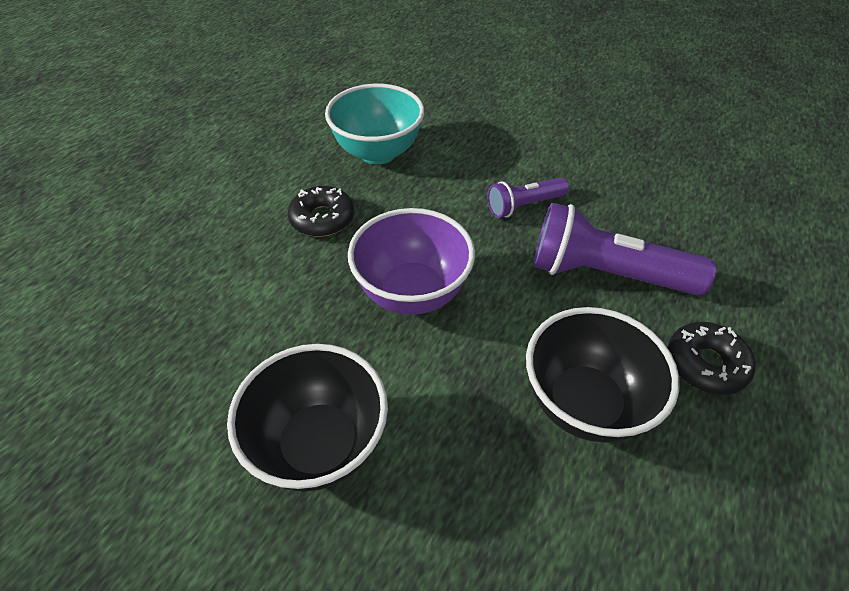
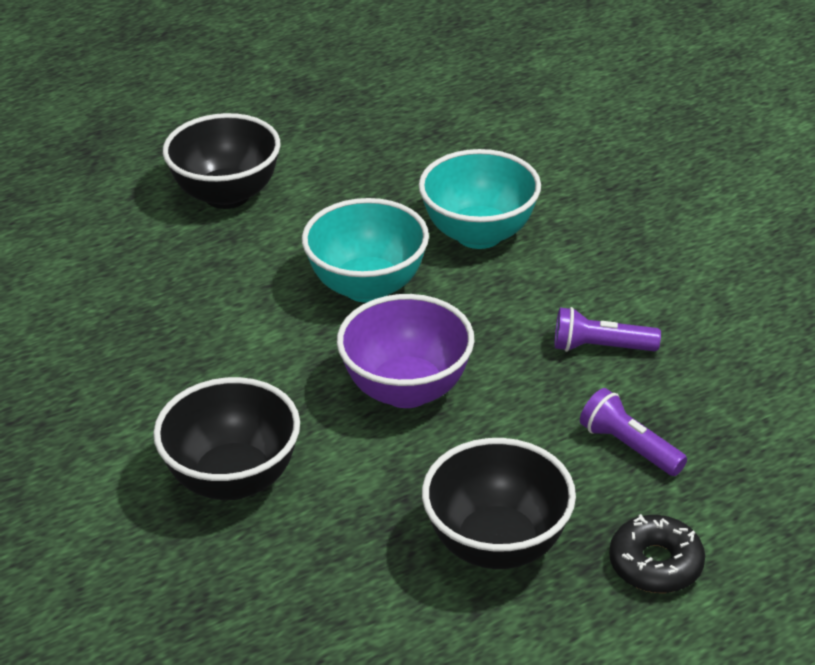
camera: 30 degrees right, 10 degrees down
(160, 183) = (227, 195): none -> black bowl
(322, 219) = (367, 286): black donut -> turquoise bowl
(605, 274) = (629, 446): purple flashlight -> purple flashlight, size x0.55

